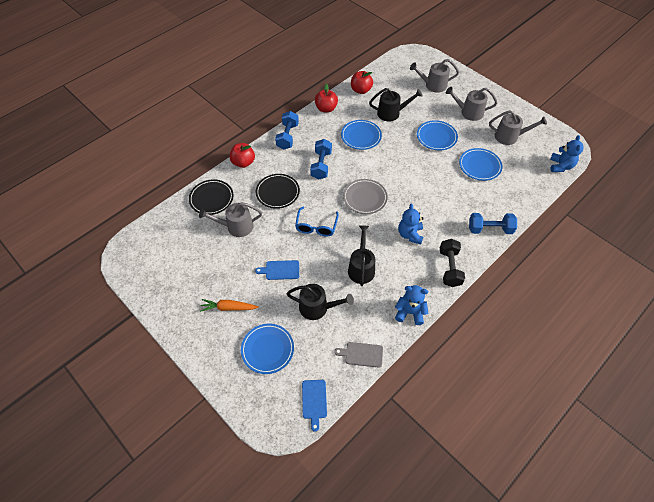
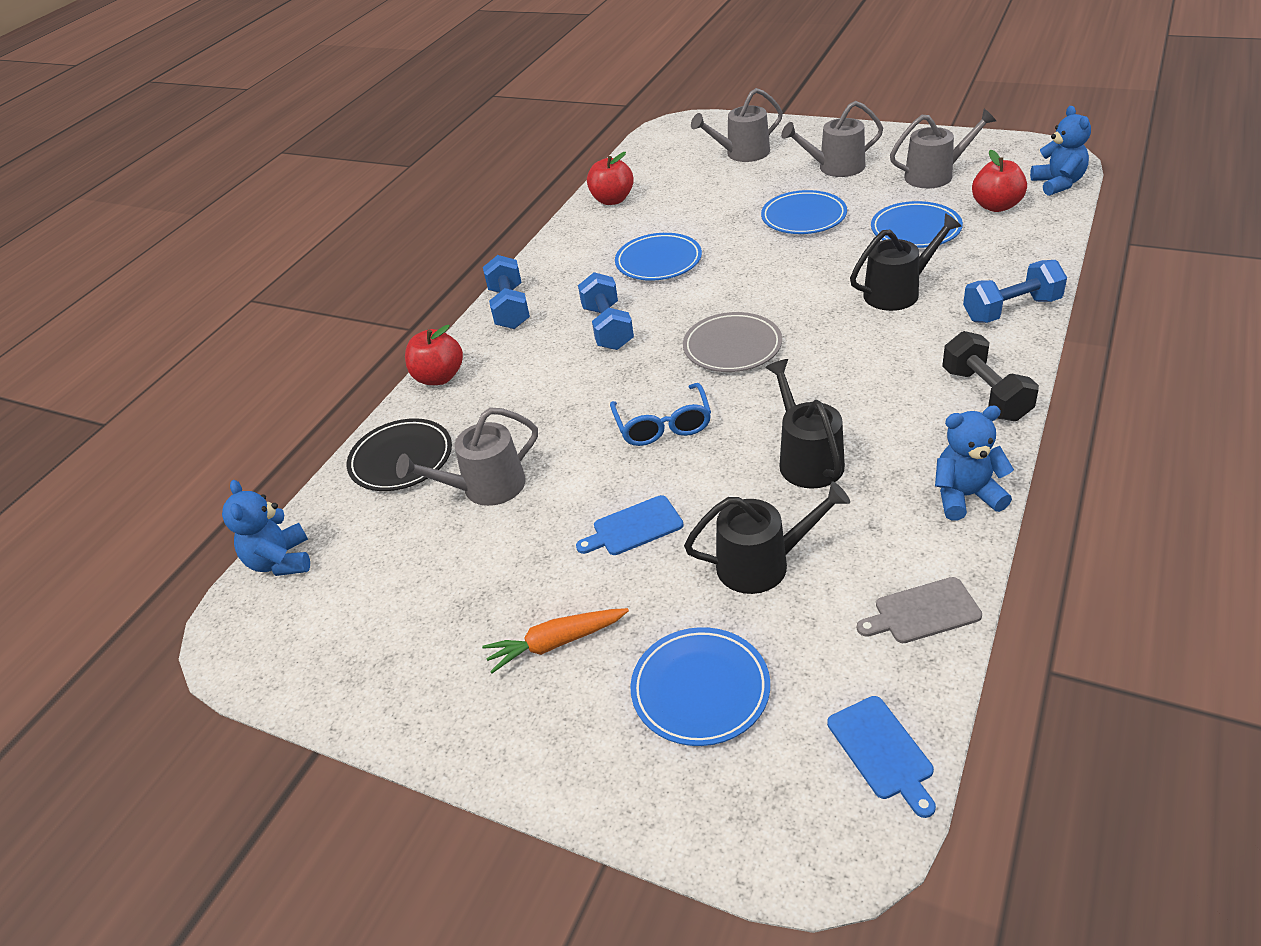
camera: 15 degrees left, 15 degrees down
(277, 192) = (543, 400): black plate -> none
(326, 108) = (561, 245): red apple -> red apple (996, 206)
(391, 113) = (694, 212): black watering can -> black watering can (898, 292)
(410, 234) = (865, 371): blue teddy bear -> blue teddy bear (281, 561)

